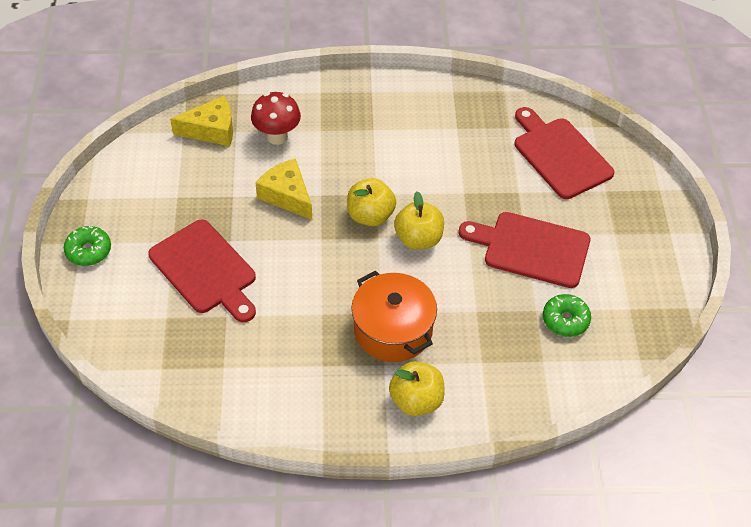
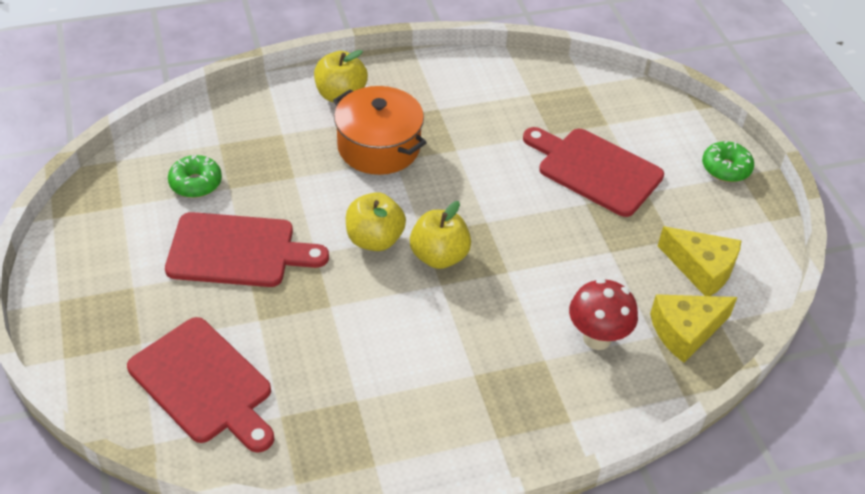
camera: 165 degrees right, 5 degrees down
(287, 196) = (547, 263): yellow cheese -> yellow cheese (701, 268)

